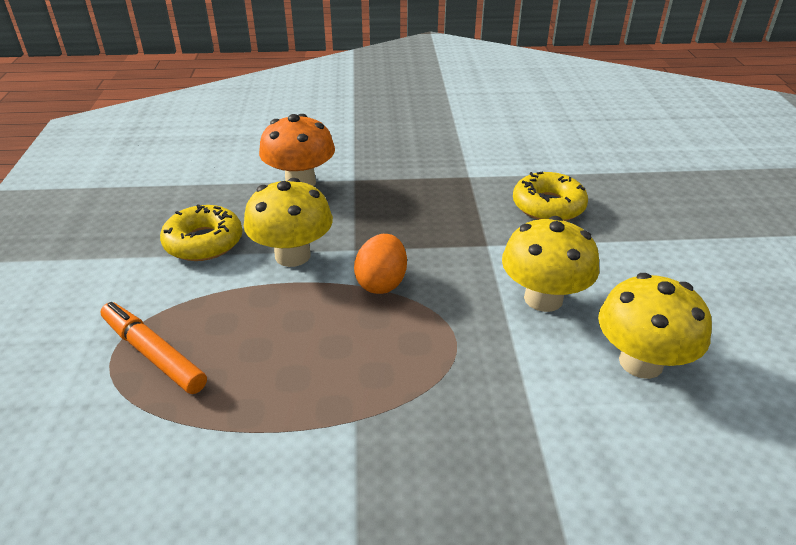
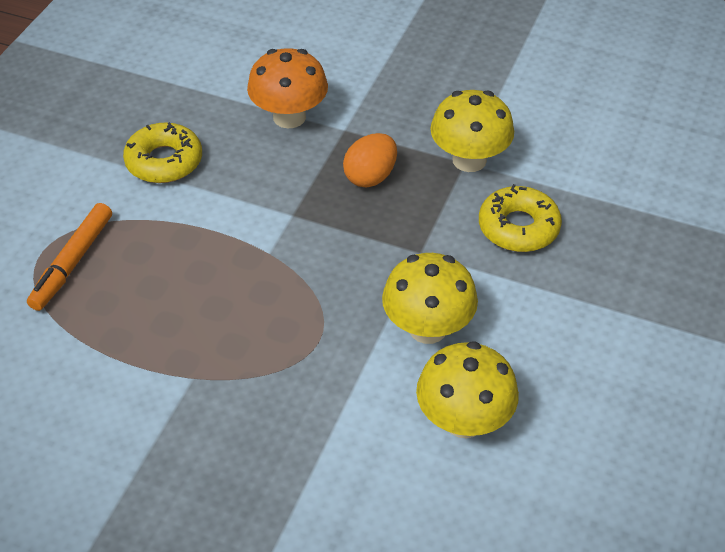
camera: 25 degrees right, 10 degrees up
(153, 354) = (72, 262): orange marker -> orange marker turned 135 degrees counterclockwise
(292, 255) = (233, 203): yellow mushroom -> yellow mushroom (469, 160)
(381, 283) = (293, 260): orange egg -> orange egg (370, 177)

